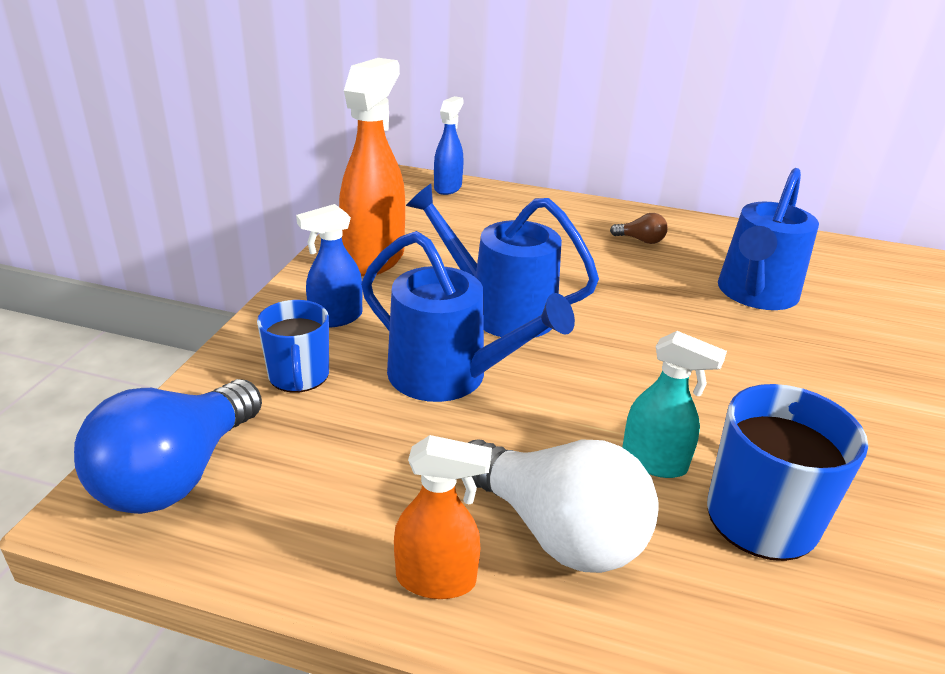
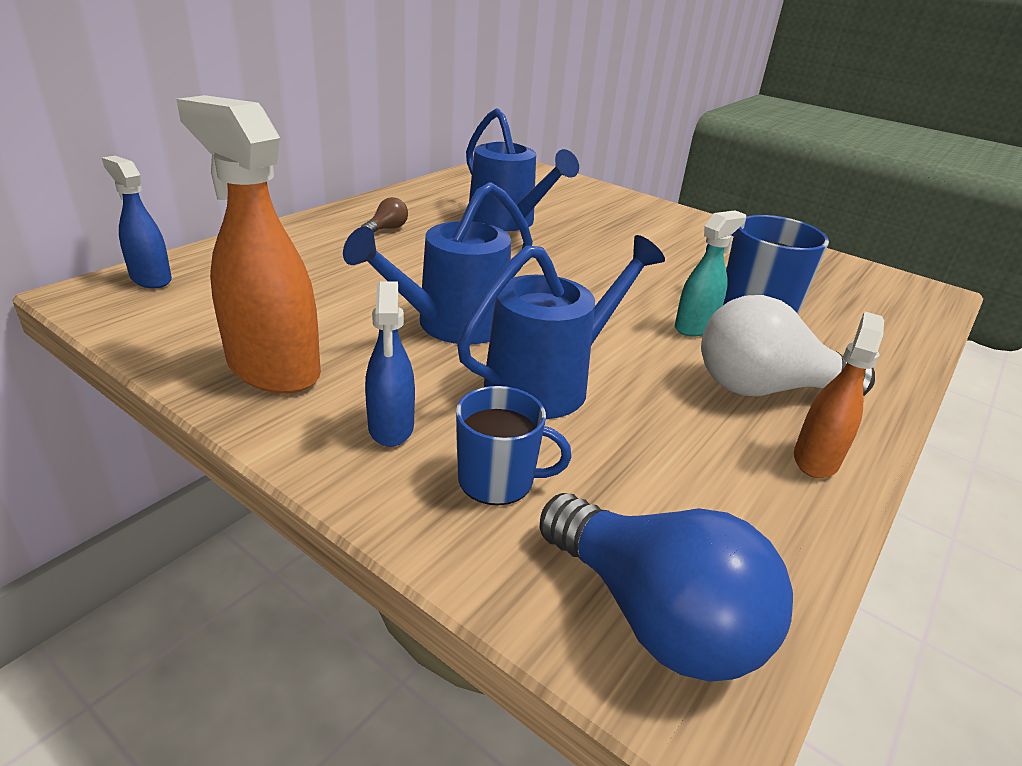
camera: 70 degrees left, 0 degrees up
(557, 531) = (764, 389): white light bulb -> white light bulb turned 150 degrees counterclockwise

